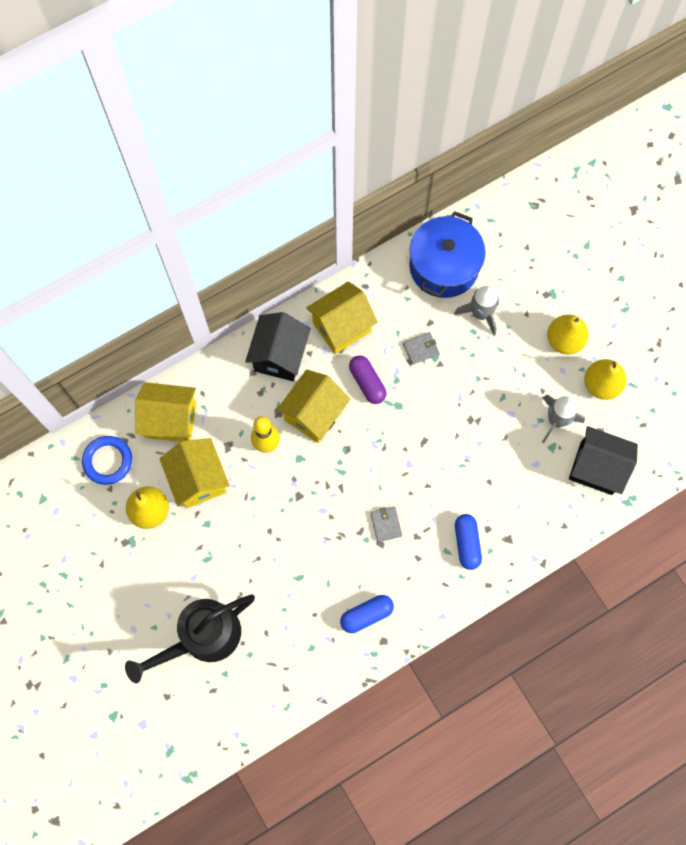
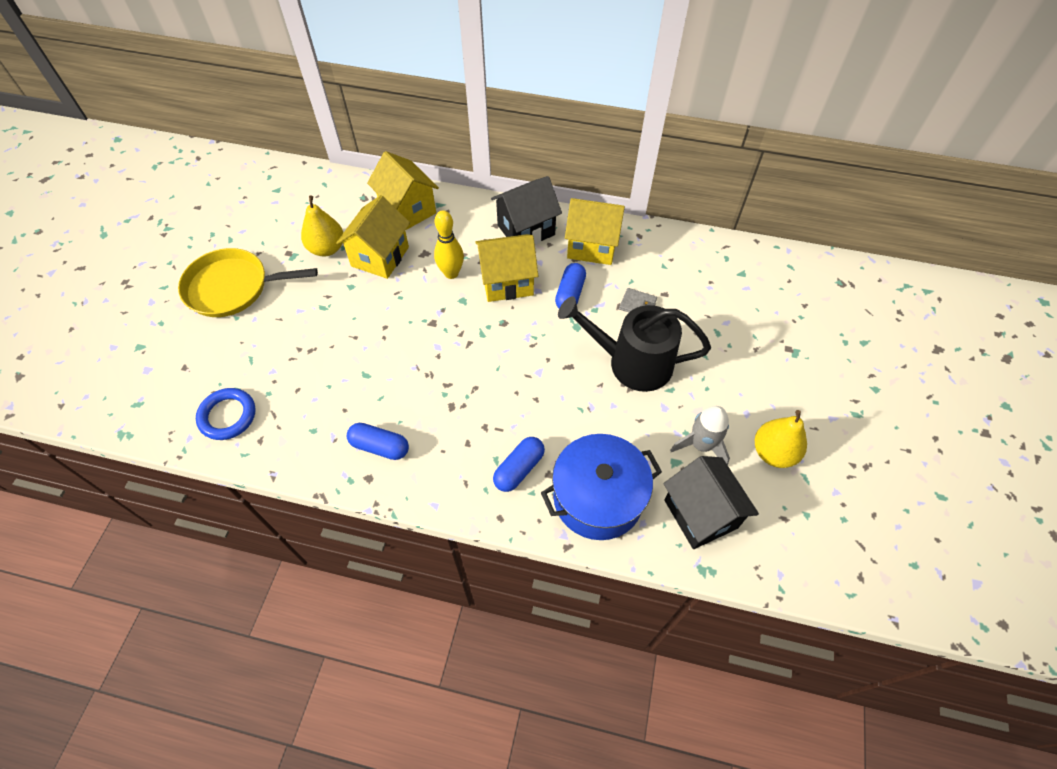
camera: 45 degrees right, 15 degrees down
(108, 461) = (340, 201): blue ring -> blue ring (228, 416)
(120, 609) = (232, 287): none -> yellow pan
(203, 637) = (256, 352): black watering can -> black watering can (632, 363)
(367, 383) = (570, 294): purple capsule -> blue capsule
(386, 524) = (471, 397): grey wallet -> none
(444, 266) = (717, 267): blue pot -> blue pot (598, 498)
(480, 313) = (714, 319): grey rocket -> none
(564, 340) = (771, 393): yellow pear -> none

